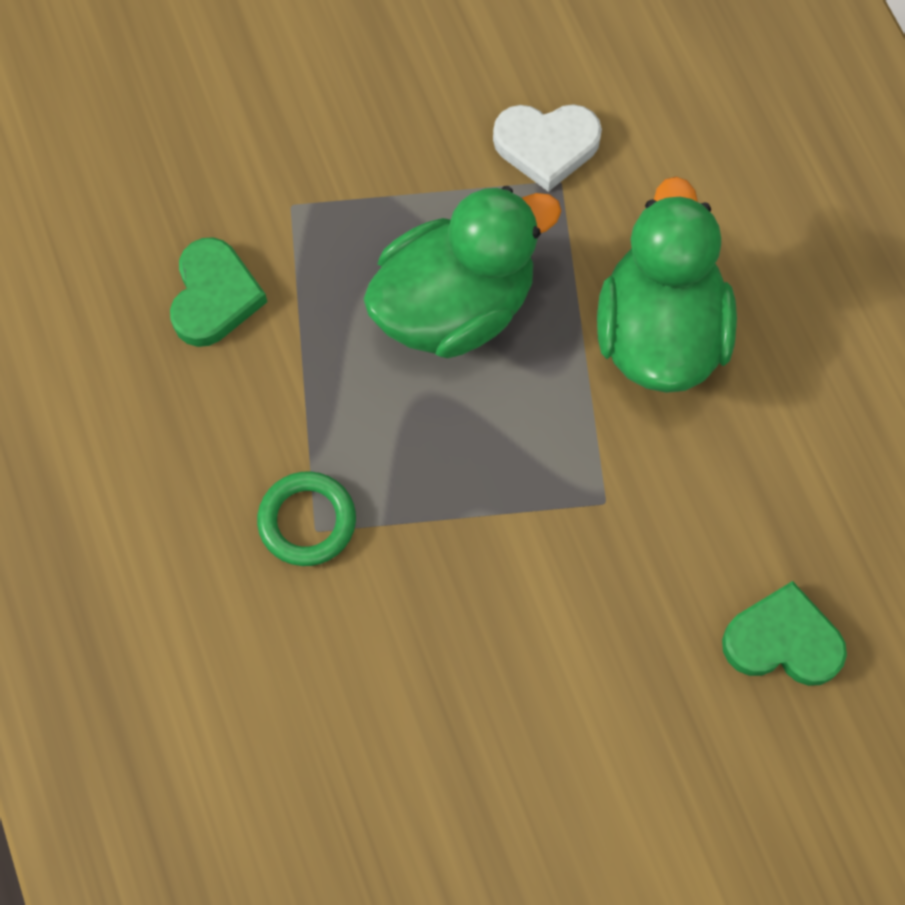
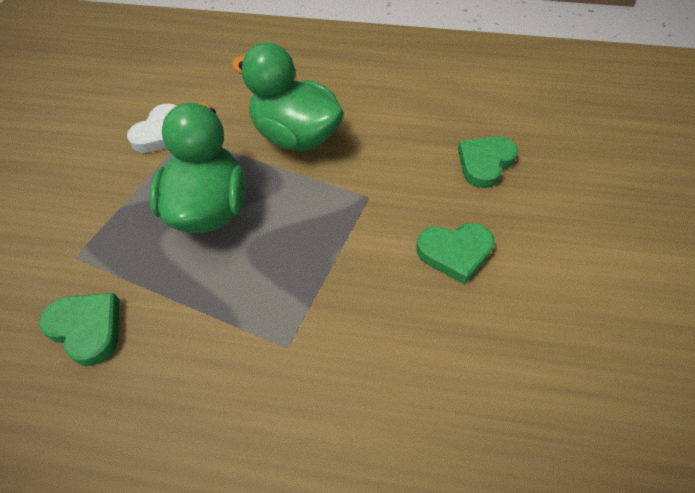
camera: 60 degrees left, 15 degrees down
(307, 521) = (277, 349): green ring -> none
(575, 668) = (455, 252): none -> green heart

